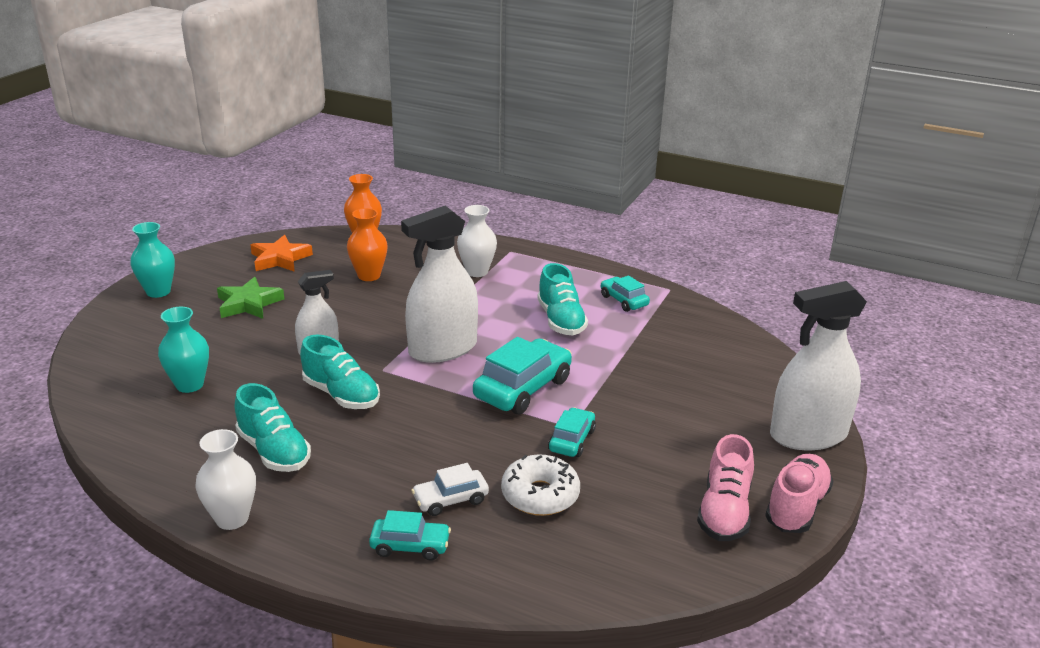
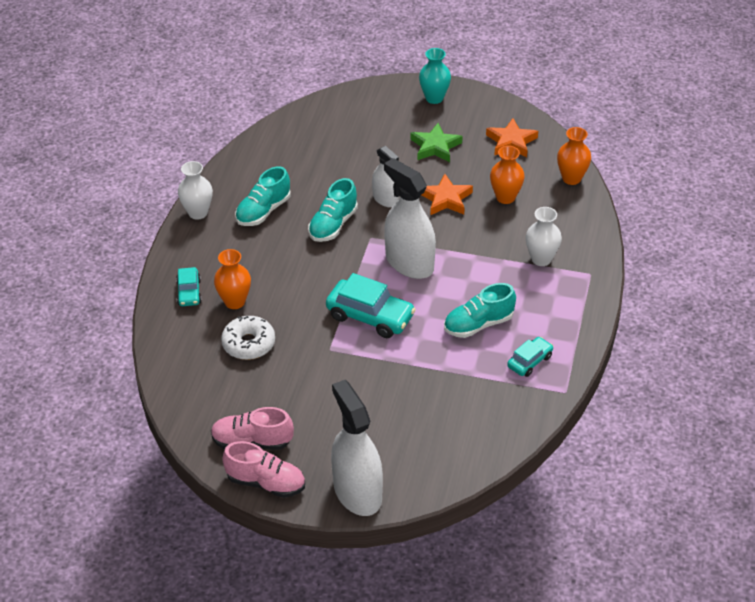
camera: 80 degrees right, 15 degrees up
(189, 385) = (323, 152): turquoise vase -> none
(347, 310) = (446, 199): none -> orange star
(450, 500) = (235, 302): white car -> orange vase
(571, 440) = (313, 352): turquoise car -> none

